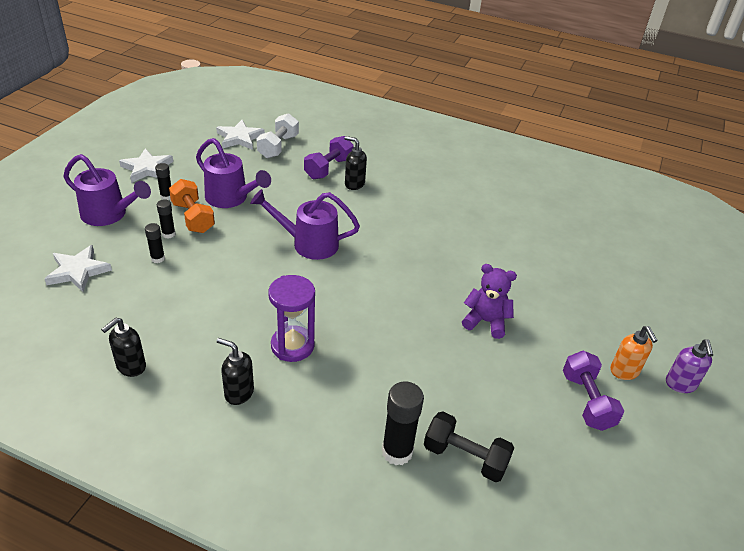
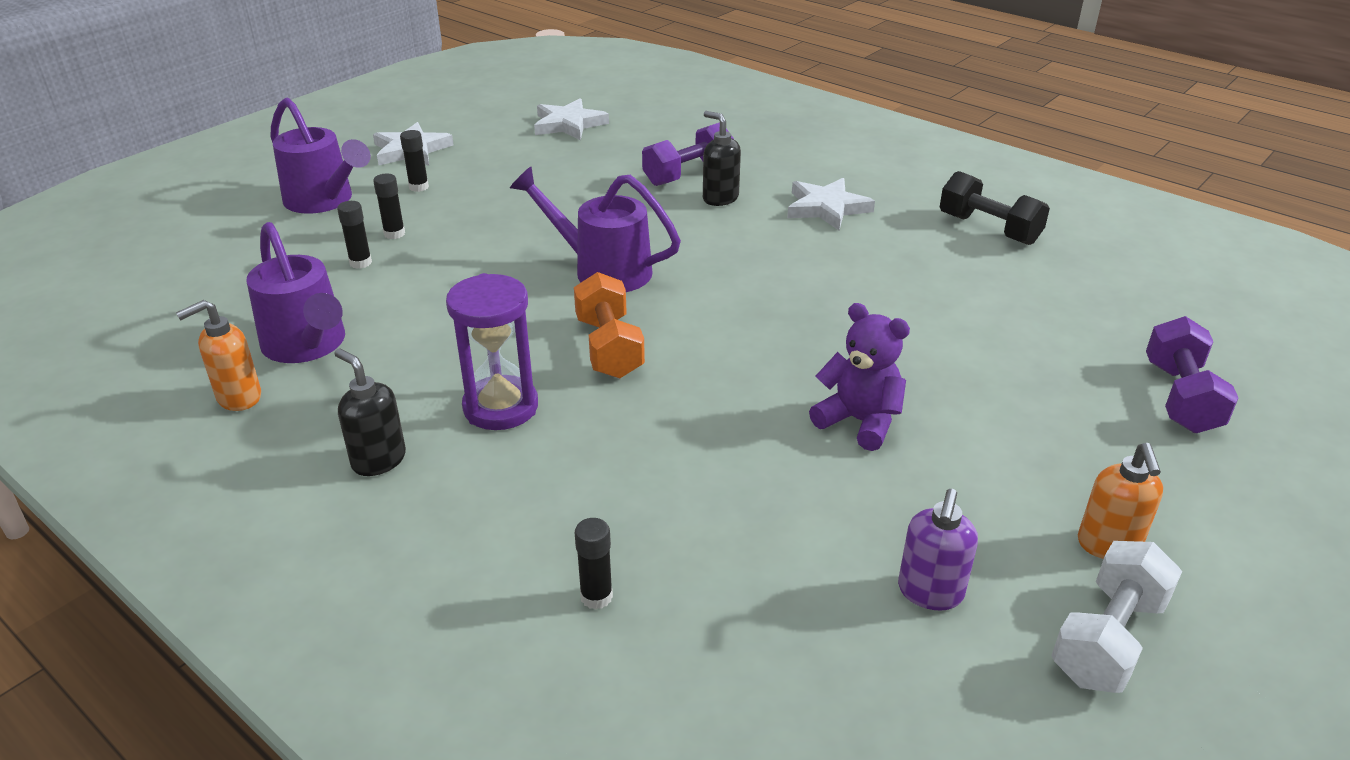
camera: 20 degrees right, 5 degrees down
(78, 271) = (239, 265): white star -> white star (826, 208)
(130, 367) = (238, 398): black soap dispenser -> orange soap dispenser
(193, 217) = (442, 217): orange dumbbell -> orange dumbbell (609, 347)
(231, 198) = (512, 198): purple watering can -> purple watering can (307, 346)
(278, 146) = (622, 140): white dumbbell -> white dumbbell (1108, 639)
(397, 452) = (596, 597): black glue stick -> black glue stick, size x0.55
(465, 457) = (718, 631): black dumbbell -> black dumbbell (988, 229)
(586, 401) = (1006, 582): purple dumbbell -> purple dumbbell (1180, 397)
(680, 385) = (1226, 589): purple soap dispenser -> purple soap dispenser (930, 593)

